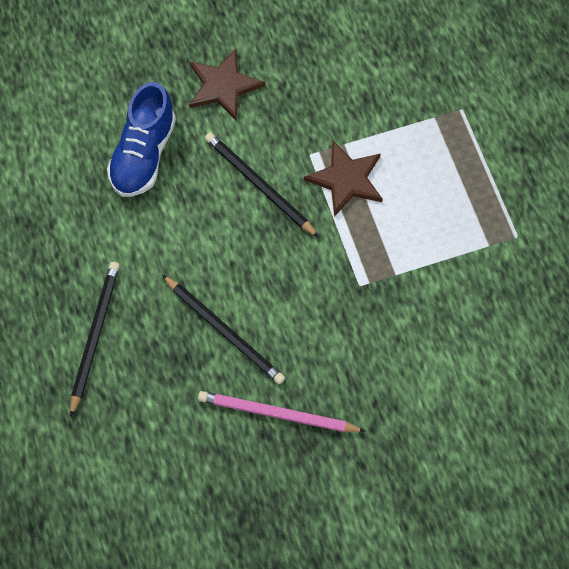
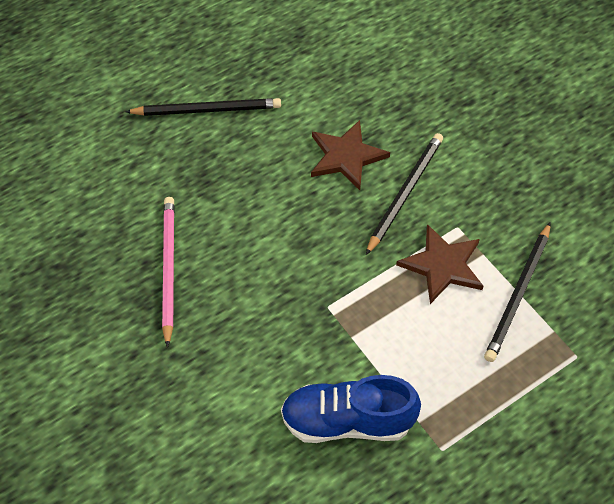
camera: 75 degrees right, 10 degrees down
(143, 154) = (399, 96): blue shoe -> blue shoe (347, 421)
(223, 86) = (500, 137): brown star -> brown star (346, 156)
(224, 331) = (241, 204): black pencil -> black pencil (518, 294)

